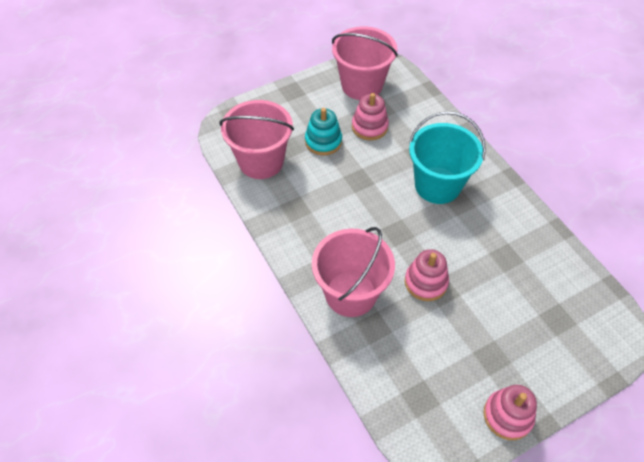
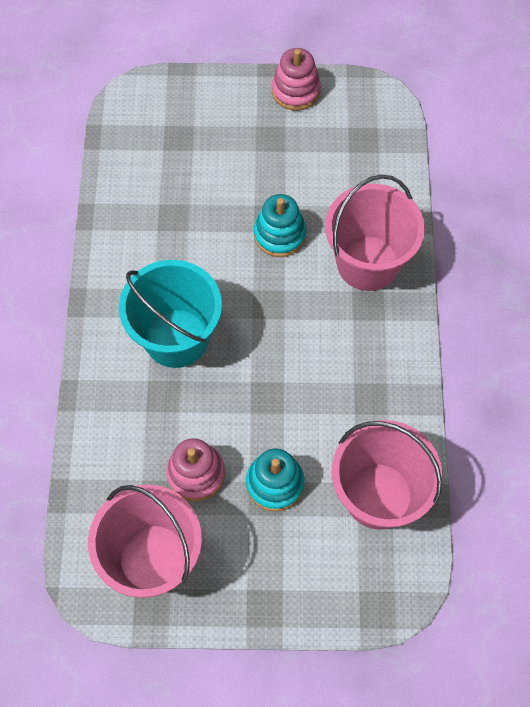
camera: 150 degrees left, 10 degrees up
(426, 282) = (279, 234): pink stacking toy -> turquoise stacking toy

